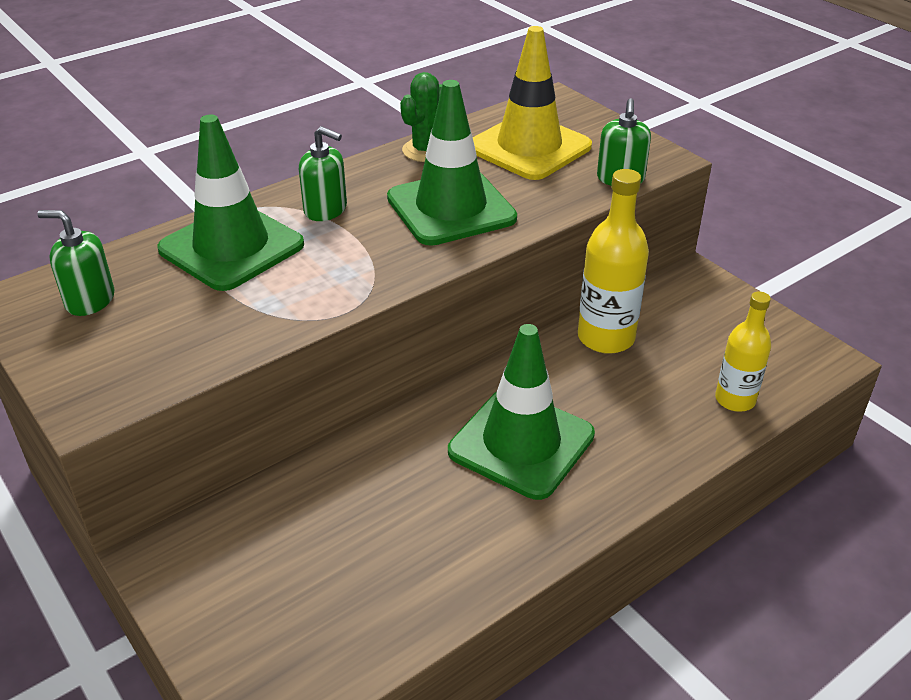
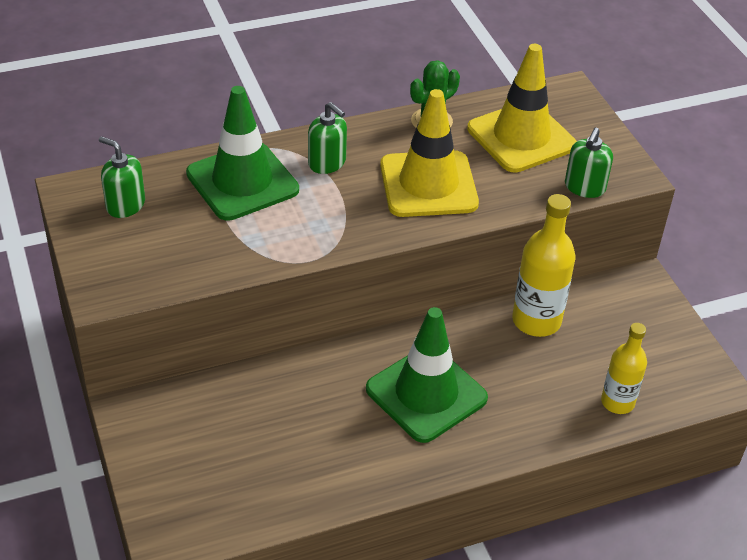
camera: 15 degrees right, 5 degrees up
(451, 208) = (428, 184): green traffic cone -> yellow traffic cone

